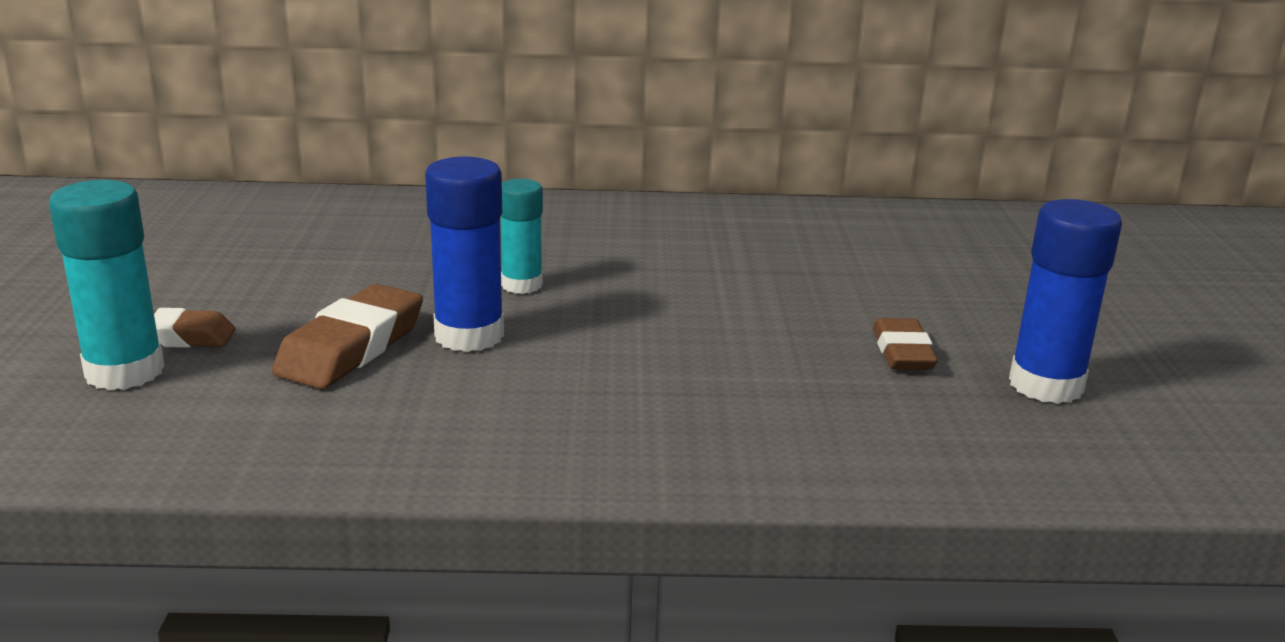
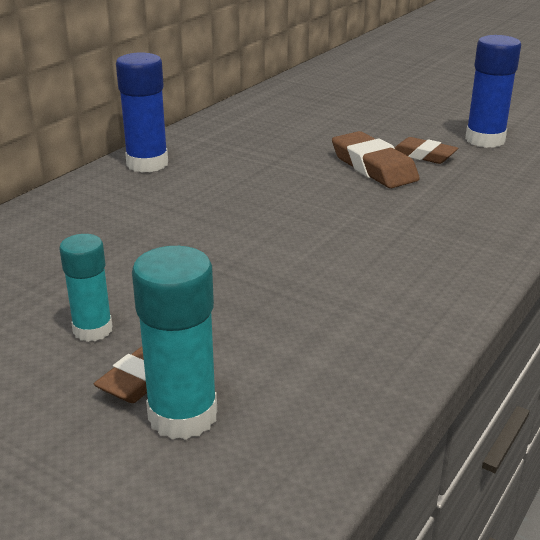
camera: 55 degrees left, 5 degrees up
(351, 347) = (248, 306): brown eraser -> brown eraser (373, 167)
(469, 336) = (276, 260): blue glue stick -> blue glue stick (147, 164)
(521, 285) = (219, 223): turquoise glue stick -> turquoise glue stick (93, 330)

